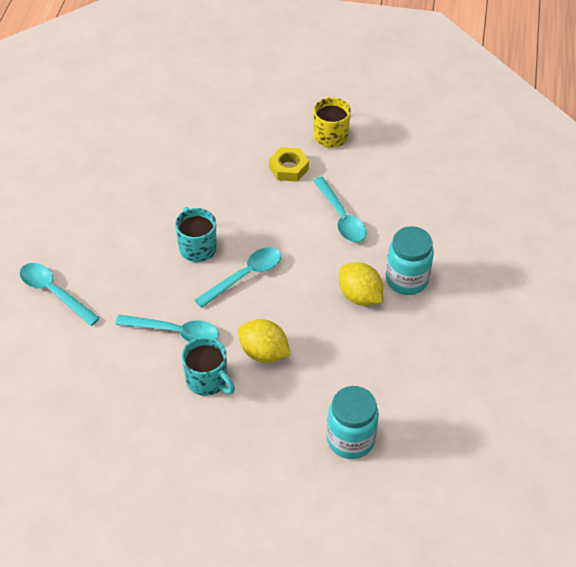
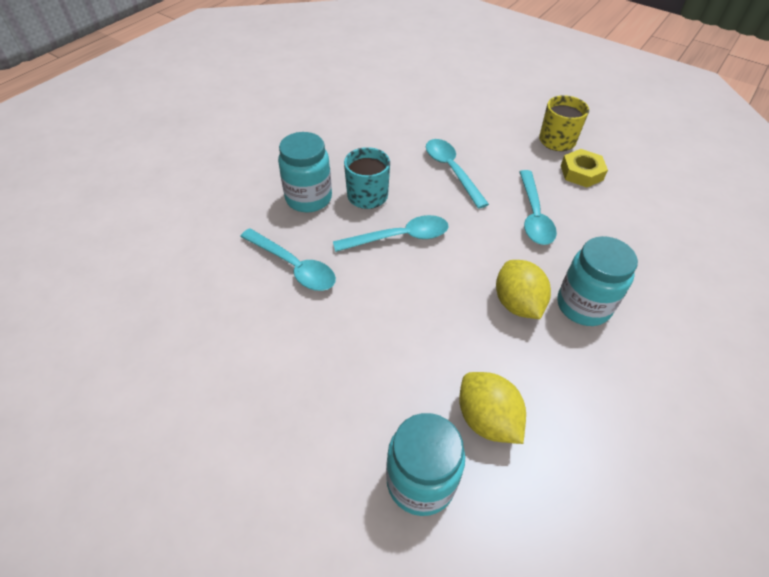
camera: 25 degrees right, 0 degrees up
(54, 292) = (209, 188): turquoise spoon -> turquoise spoon (451, 170)
(149, 269) = (308, 198): none -> turquoise jar
(207, 380) = (294, 331): turquoise mug -> none
(263, 353) = (373, 324): yellow lemon -> yellow lemon (487, 419)
(288, 168) = (500, 155): yellow nut -> yellow nut (581, 173)

